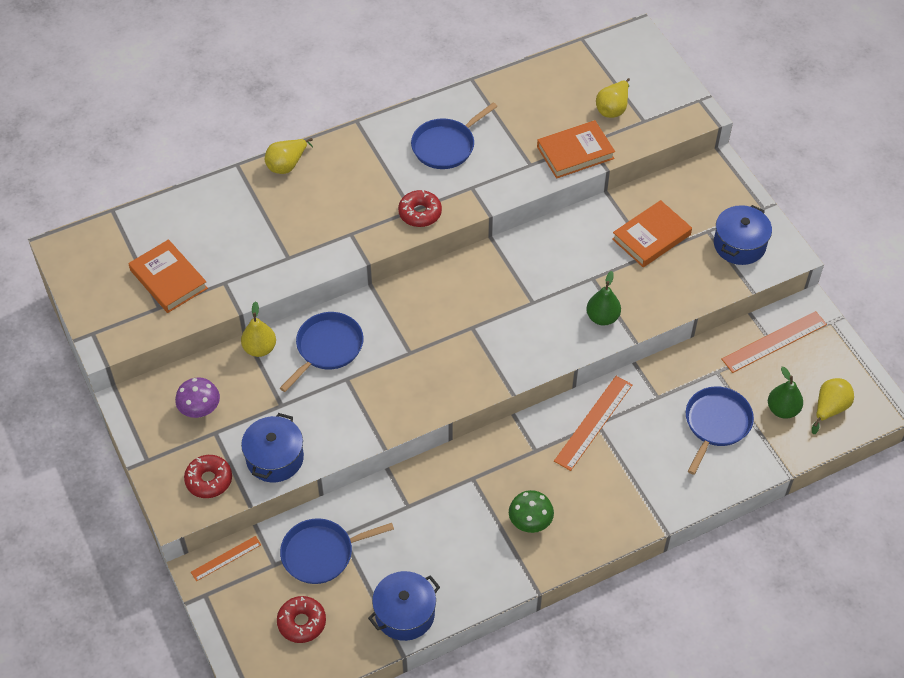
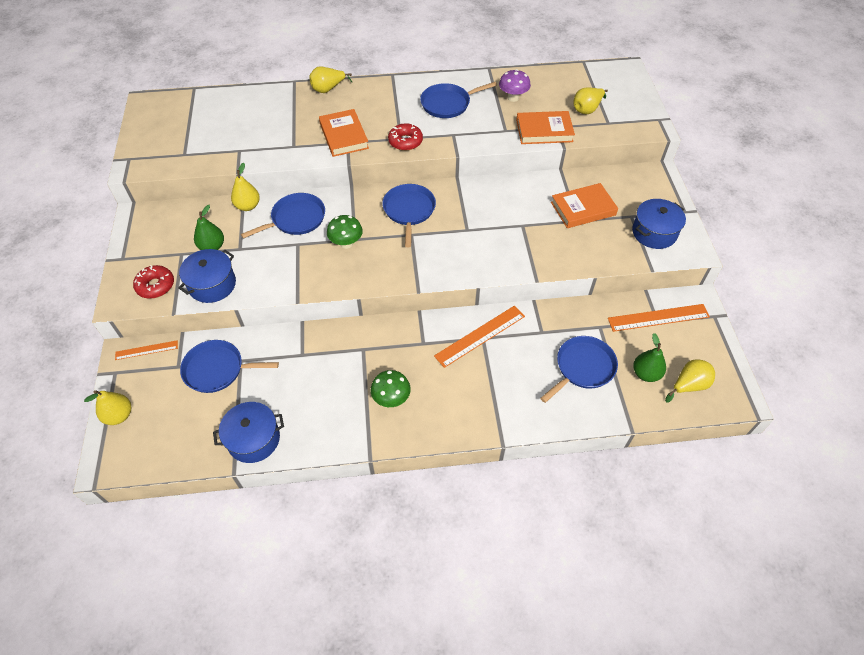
camera: 20 degrees right, 0 degrees up
(168, 279) = (202, 138): orange book -> orange book (344, 136)
(200, 410) = (181, 235): purple mushroom -> purple mushroom (513, 98)
(240, 639) = (119, 415): none -> yellow pear
(302, 622) = (171, 418): red donut -> none
(403, 361) = (346, 243): none -> green mushroom
(455, 298) = (409, 211): none -> blue pan
(602, 317) = (517, 255): green pear -> green pear (212, 247)

